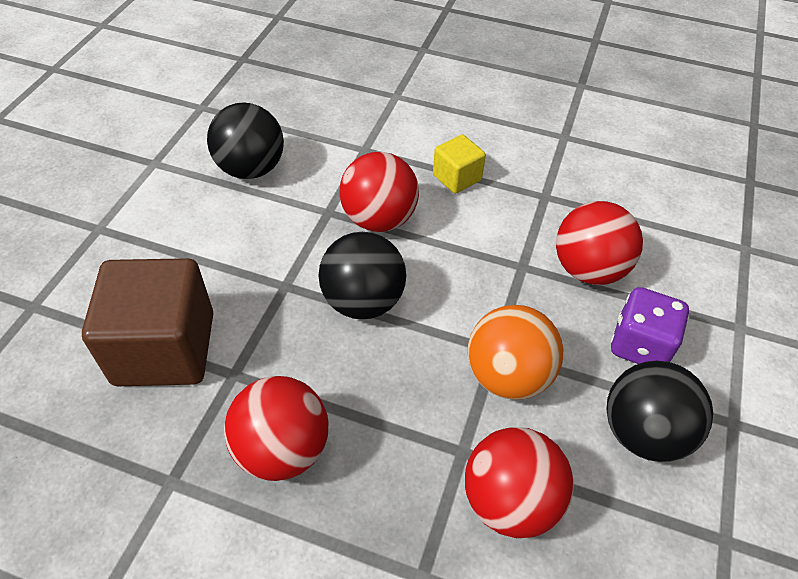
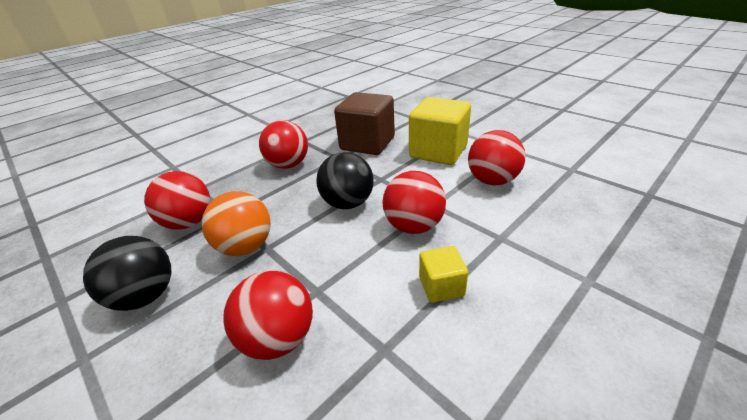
camera: 120 degrees right, 15 degrees down
(179, 238) = (438, 152): none -> yellow cube
(251, 169) = (492, 181): black ball -> red ball
(640, 345) = (189, 333): purple dice -> none

